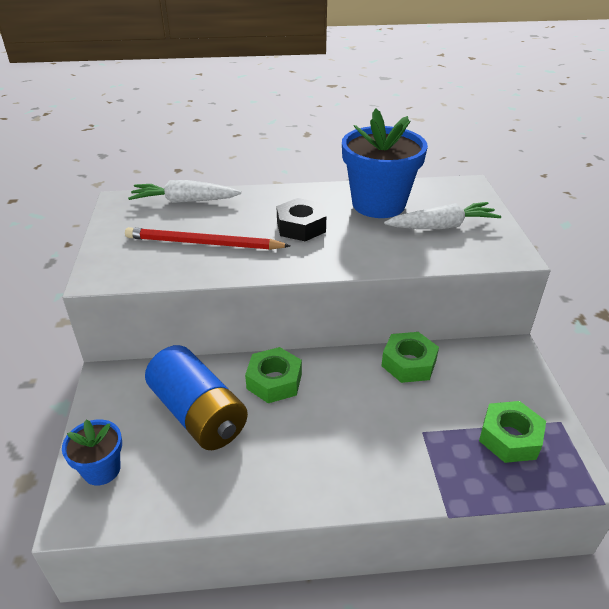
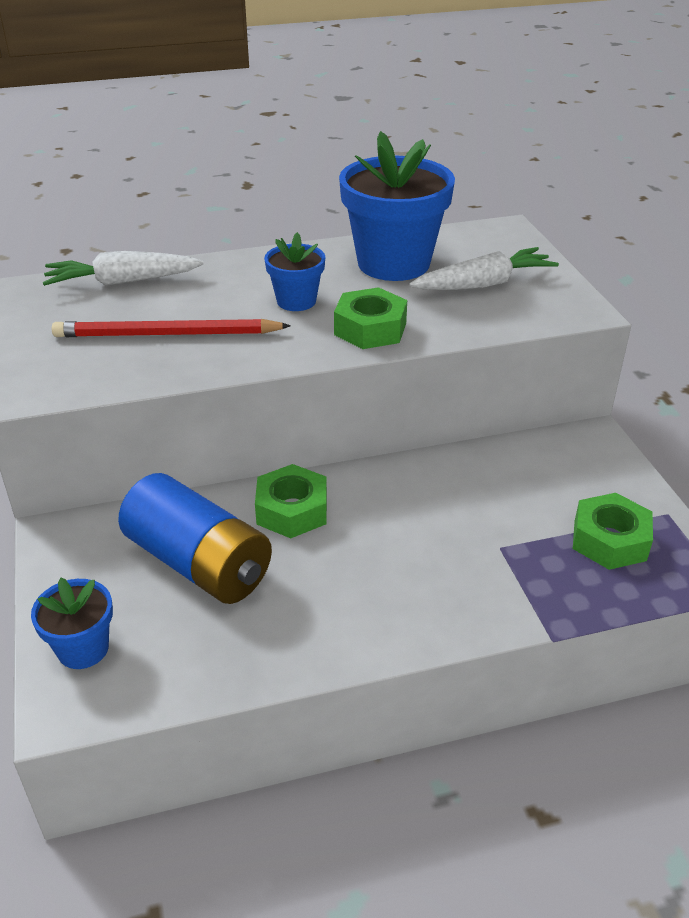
camera: 10 degrees left, 0 degrees up
(301, 227) = (296, 301): black nut -> blue flower pot
(408, 363) = (464, 467): green nut -> green nut (370, 329)

